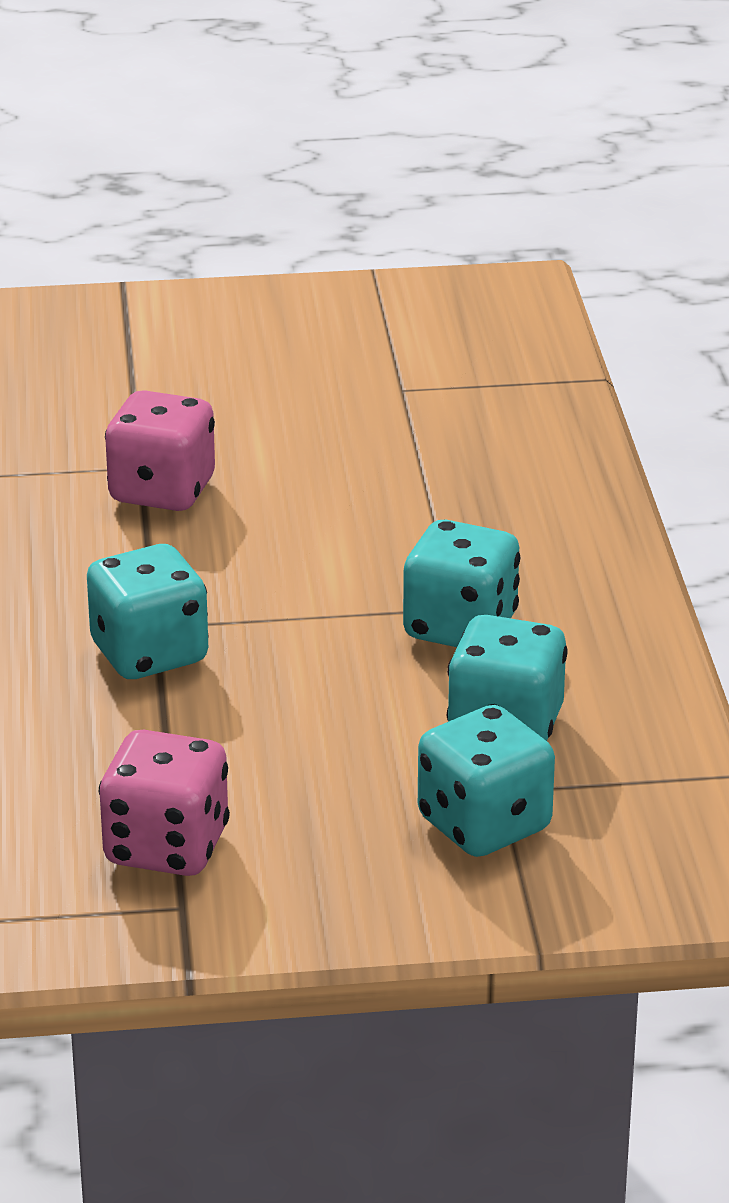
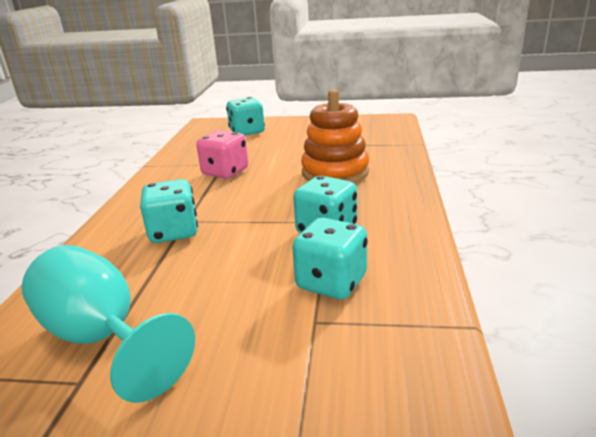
camera: 15 degrees right, 5 degrees down
(166, 847) = (102, 338): pink dice -> turquoise goblet
(425, 479) = (335, 172): none -> orange stacking toy
(484, 825) = (295, 345): turquoise dice -> turquoise dice (247, 132)

